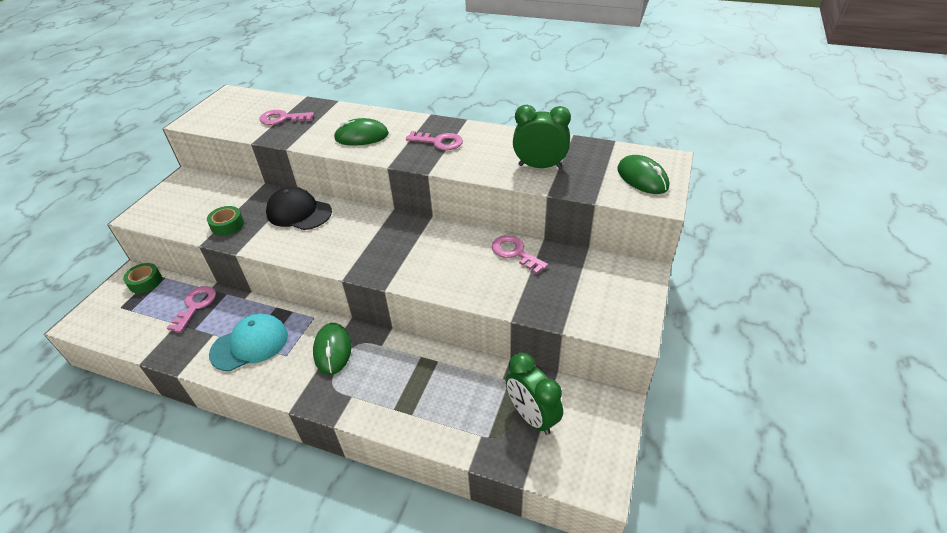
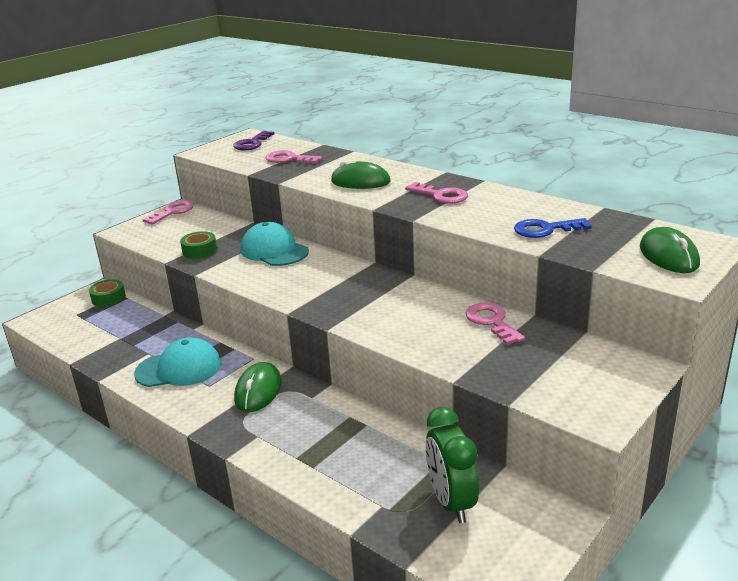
camera: 20 degrees right, 15 degrees down
(195, 306) = (144, 326): pink key -> pink key (172, 212)
(237, 104) = (252, 143): none -> purple key
(299, 212) = (274, 251): black cap -> turquoise cap
(540, 166) = (545, 229): green clock -> blue key

